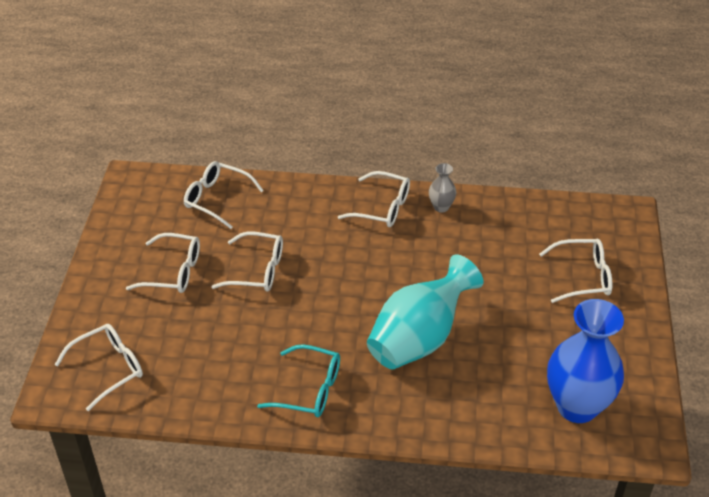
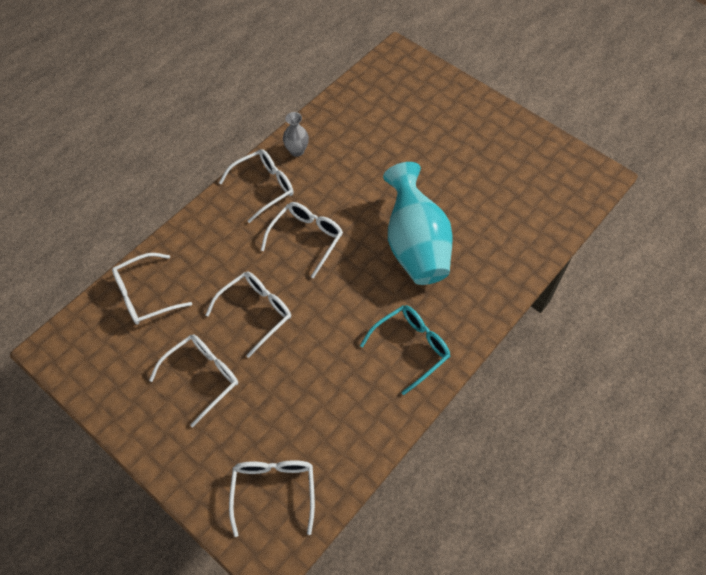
camera: 55 degrees left, 15 degrees up
(577, 406) = (543, 193): blue vase -> none
(583, 277) = (435, 115): white glasses -> white glasses (306, 238)

